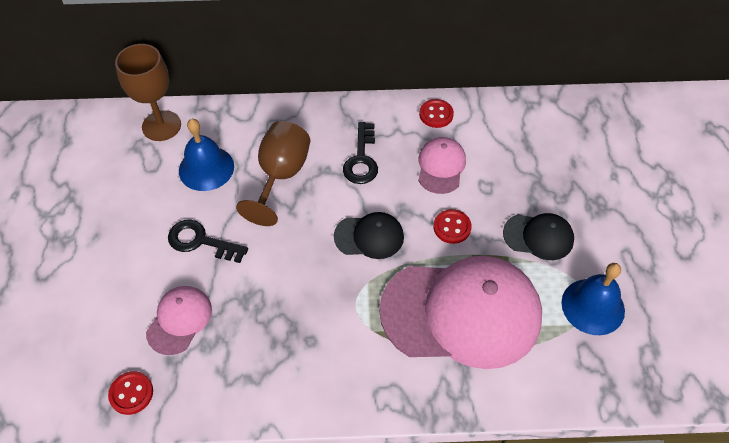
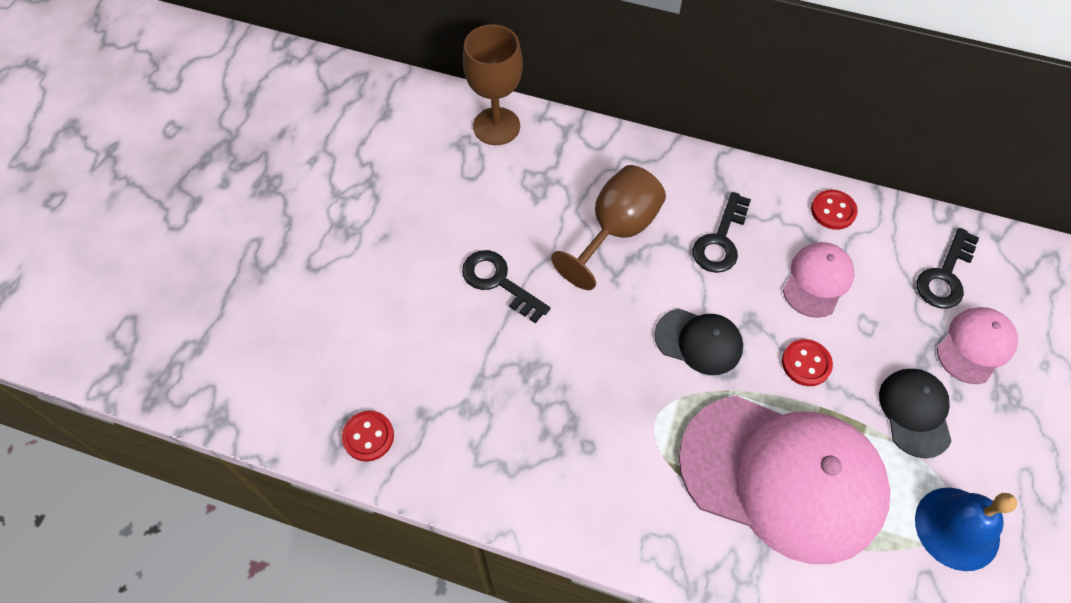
camera: 20 degrees right, 5 degrees up
(179, 320) = (446, 369): pink cap -> pink cap (975, 346)
(206, 168) = (532, 194): blue bell -> none
(528, 136) = (945, 275): none -> black key
(538, 236) = (915, 412): black cap -> black cap turned 120 degrees counterclockwise

